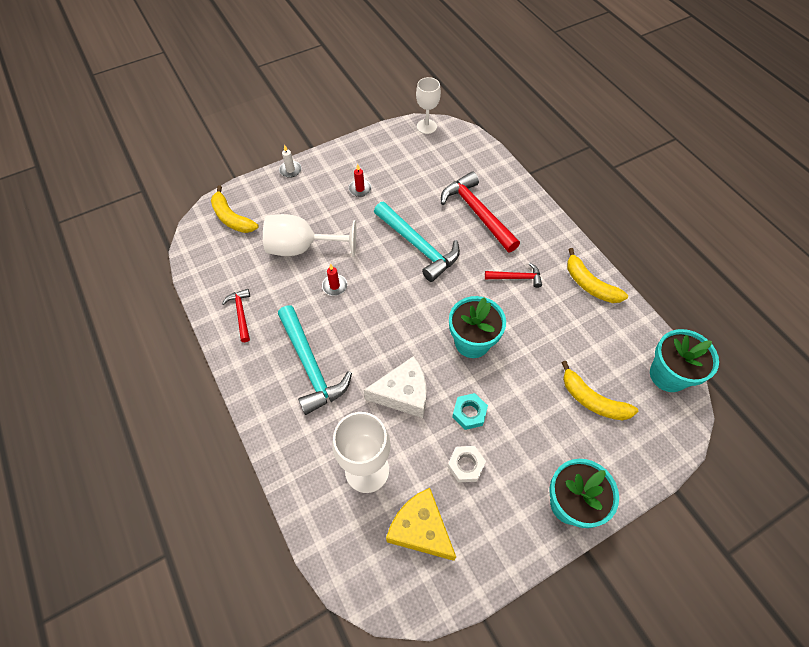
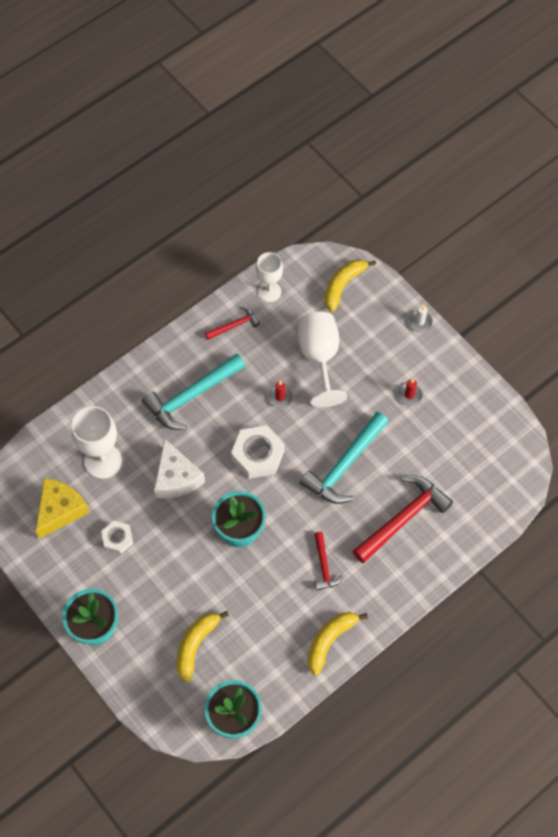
camera: 80 degrees right, 5 degrees up
(392, 314) = (258, 455): none -> white nut
(426, 126) = (524, 447): white goblet -> white goblet (269, 291)
(469, 413) = (166, 536): turquoise nut -> none

